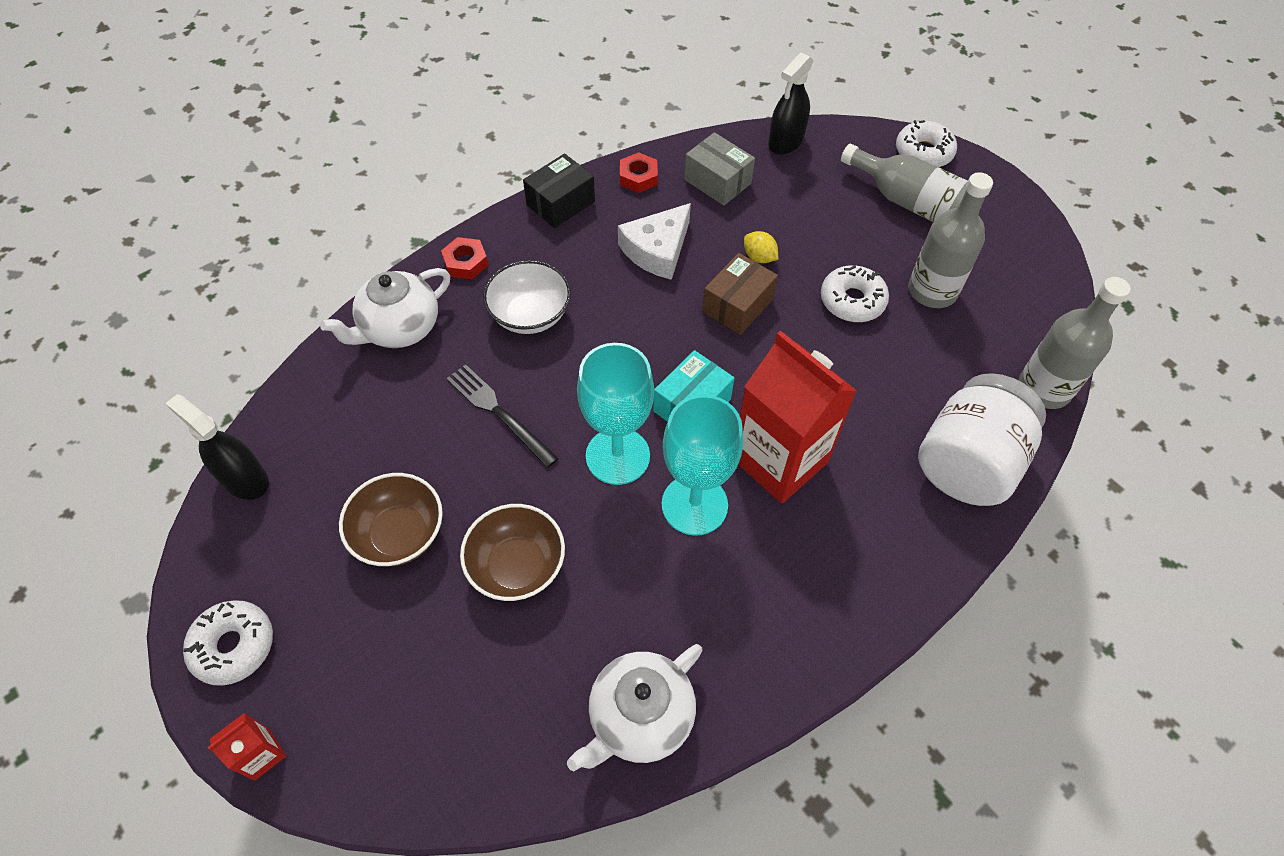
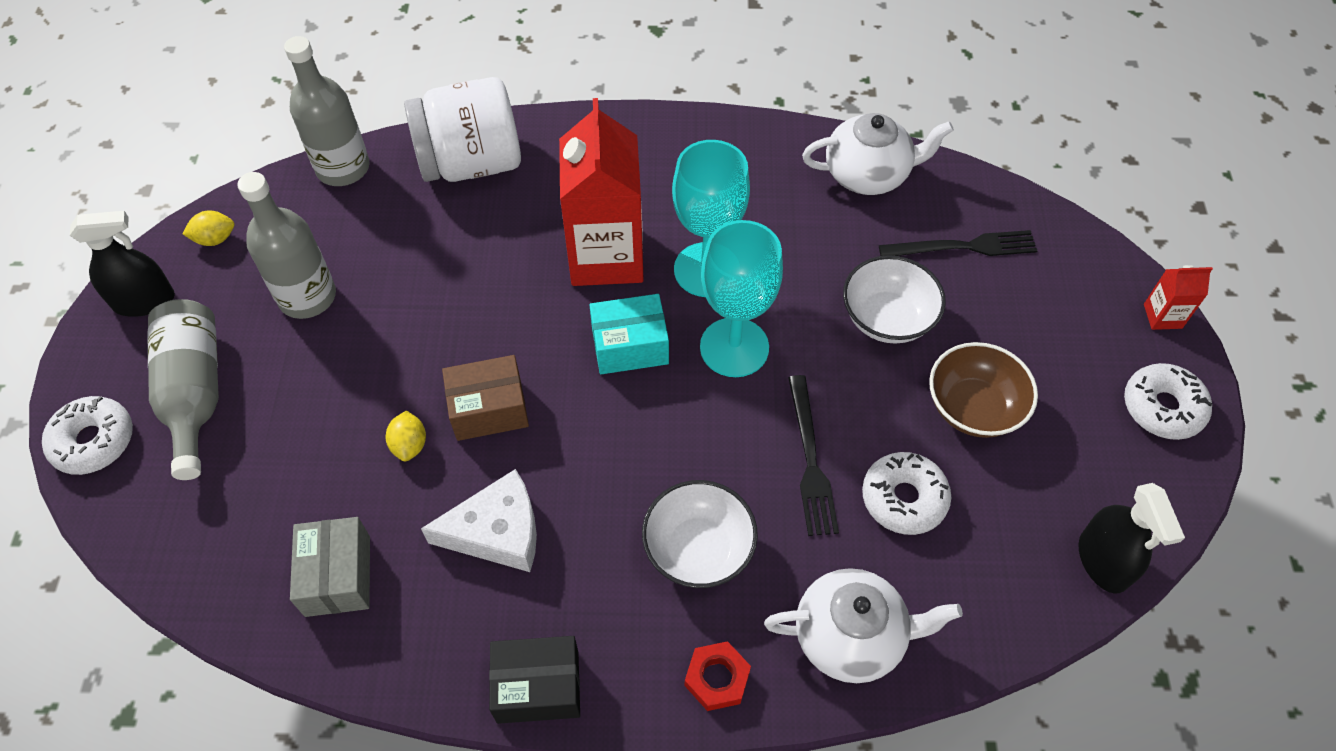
camera: 140 degrees left, 0 degrees up
(494, 695) = (963, 247): none -> black fork
(517, 566) = (887, 318): brown bowl -> white bowl
(638, 177) = (413, 656): red nut -> none
(785, 142) = (200, 573): black spray bottle -> black spray bottle (144, 301)
(852, 301) = (384, 338): white donut -> white donut (903, 498)
(1039, 283) = (215, 239): none -> yellow lemon

